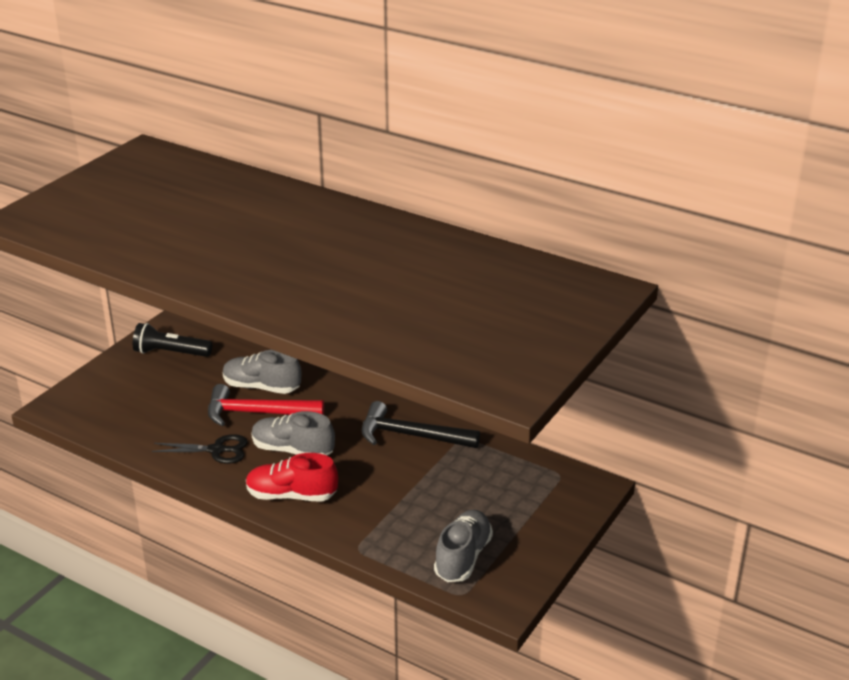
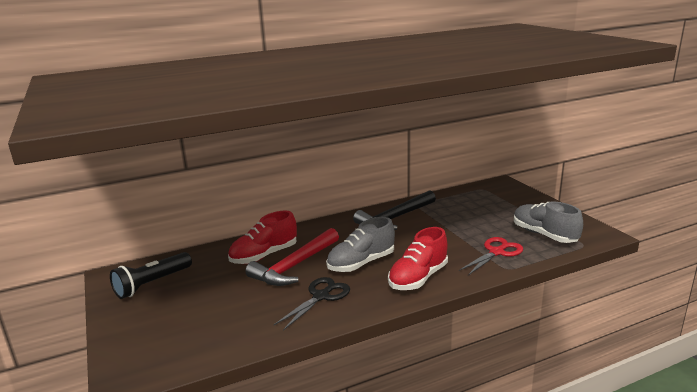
camera: 55 degrees left, 10 degrees down
(261, 387) = (264, 256): grey shoe -> red shoe
(388, 532) = (496, 252): none -> red scissors

